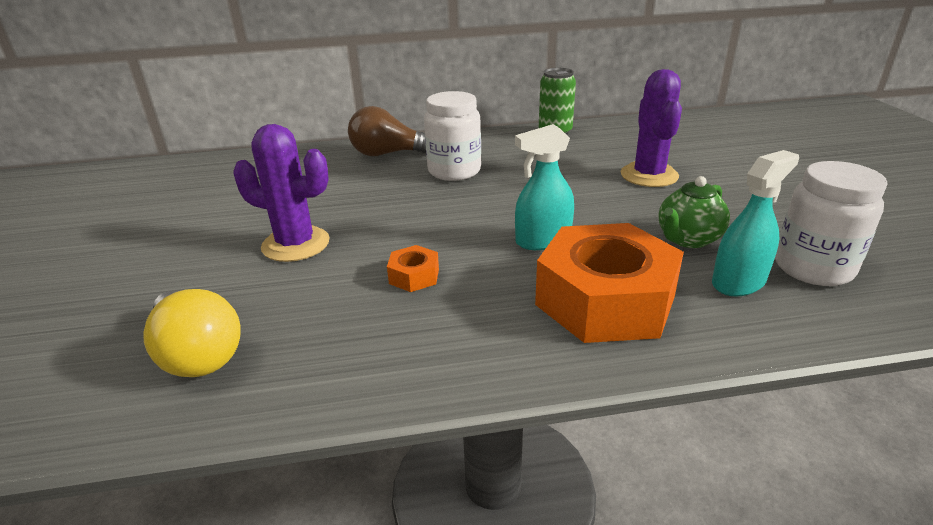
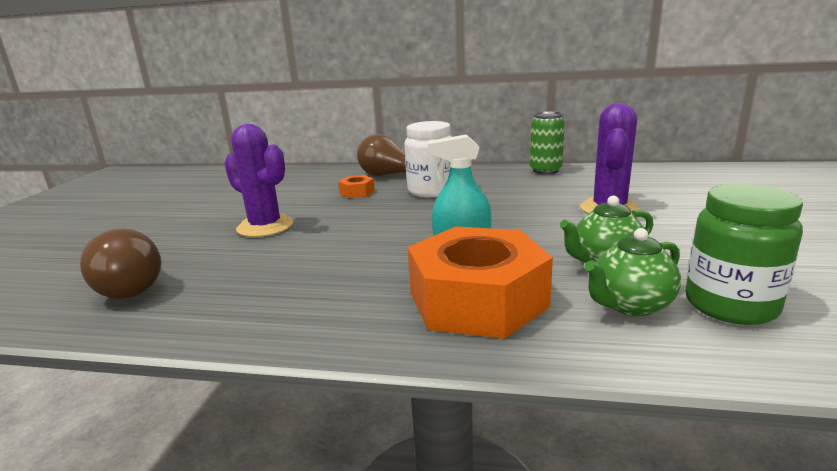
camera: 20 degrees right, 10 degrees down
(197, 353) = (134, 285): yellow light bulb -> brown light bulb
(414, 276) = (330, 258): orange nut -> orange nut (357, 192)
(738, 282) = (630, 305): turquoise spray bottle -> green teapot
(813, 268) = (730, 305): white jar -> green jar

